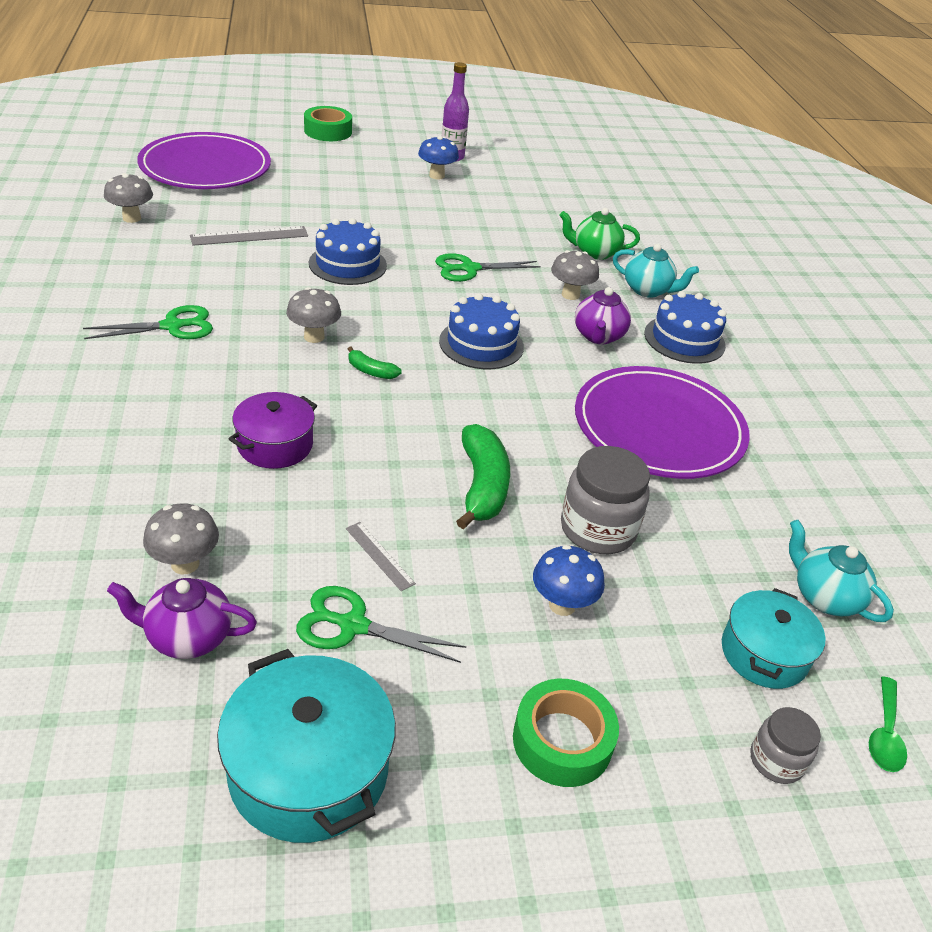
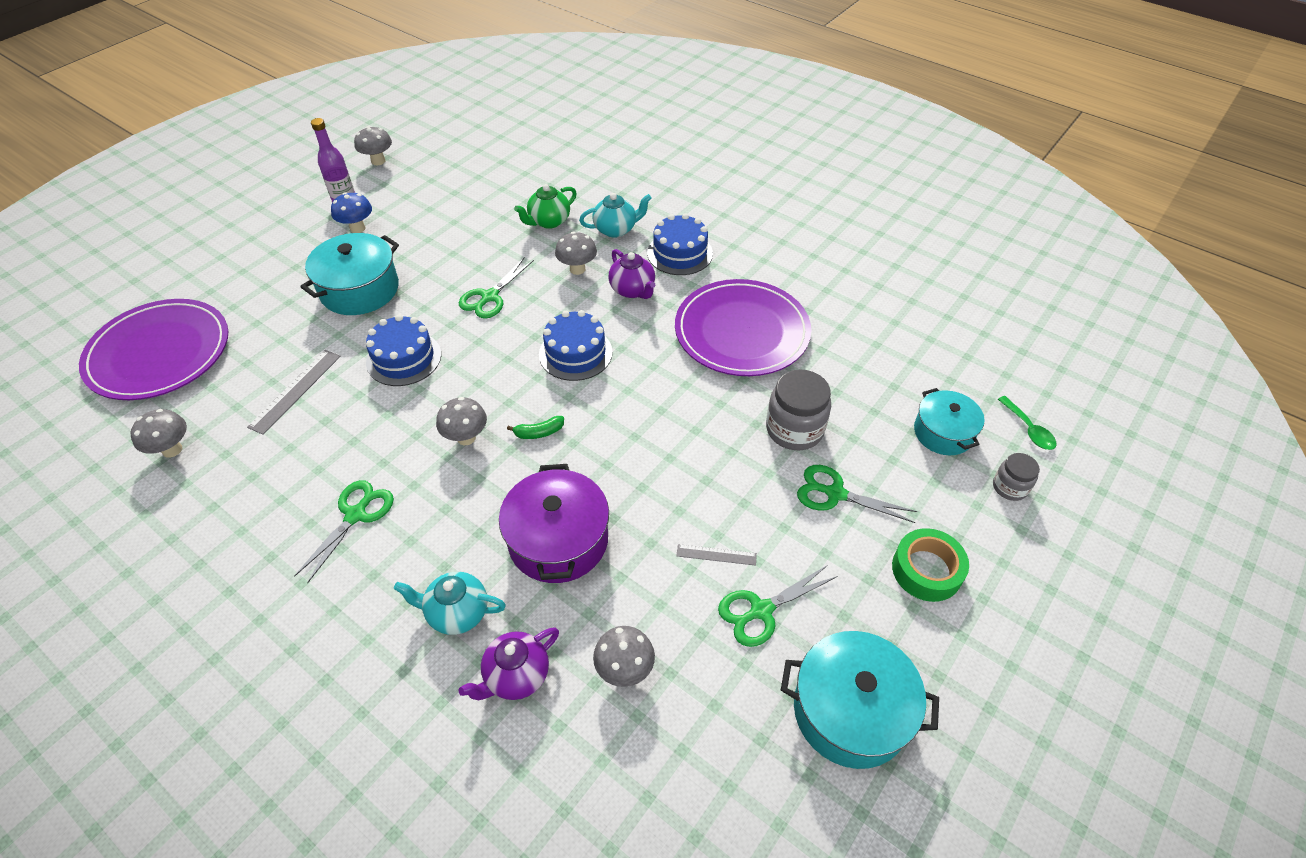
camera: 40 degrees left, 10 degrees up
(188, 637) = (692, 709): purple teapot -> purple teapot (516, 676)
(275, 445) = (558, 540): purple pot -> purple pot, size x1.53
(328, 131) = (211, 243): green tape -> none
(382, 209) = (359, 289): none -> turquoise pot
(482, 486) = (707, 456): green banana -> none
(514, 147) = (378, 161): none -> grey mushroom
(562, 605) = (835, 493): blue mushroom -> green scissors
(824, 597) = (929, 374): turquoise teapot -> turquoise teapot (457, 613)

